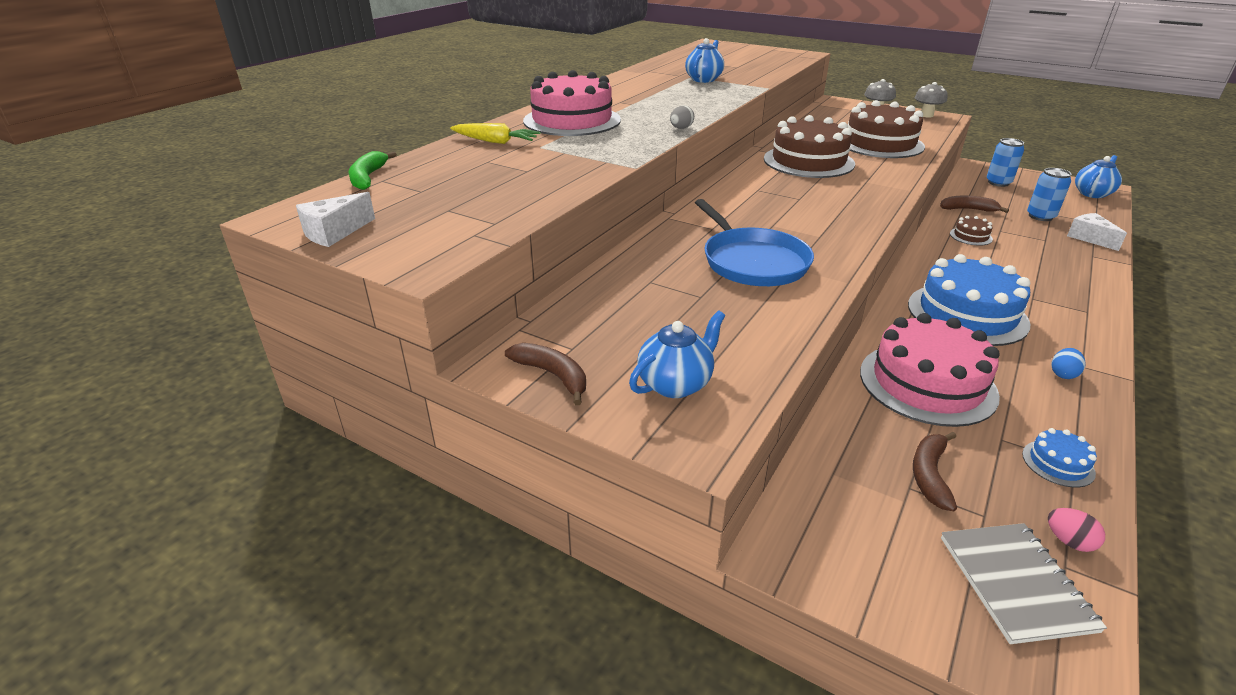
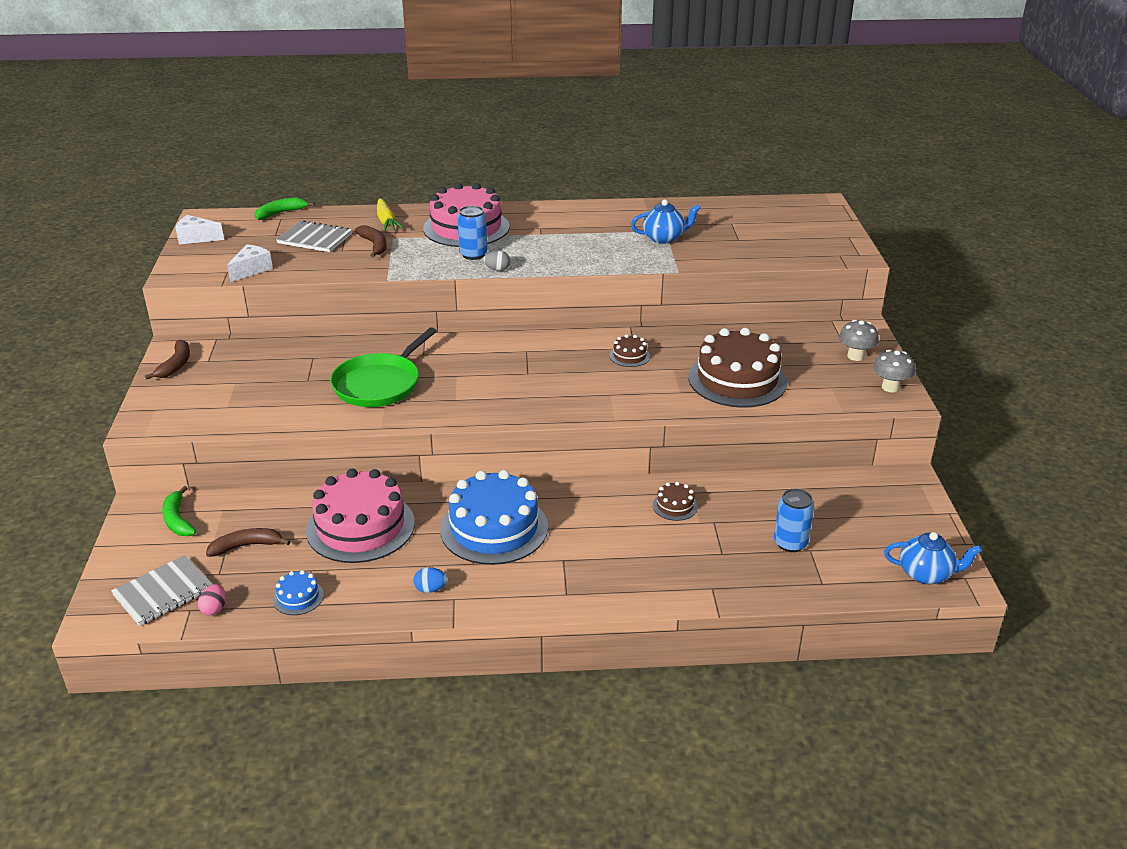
camera: 55 degrees right, 0 degrees up
(473, 176) = (315, 239): none -> grey notebook
(676, 384) = (194, 402): blue teapot -> none
(752, 261) = (379, 384): blue pan -> green pan
(808, 161) = (629, 356): brown cake -> brown cake, size x0.43
(835, 521) = (177, 520): none -> green banana
(967, 209) = (750, 493): brown banana -> brown banana (374, 245)
(998, 183) = (869, 502): blue can -> blue can (473, 254)
(1090, 238) = (763, 582): white cheese -> white cheese (251, 270)

